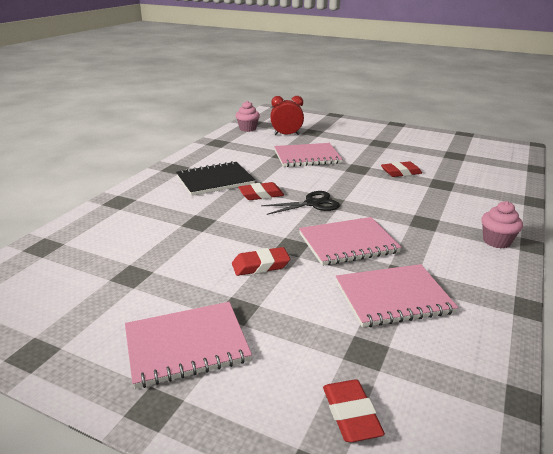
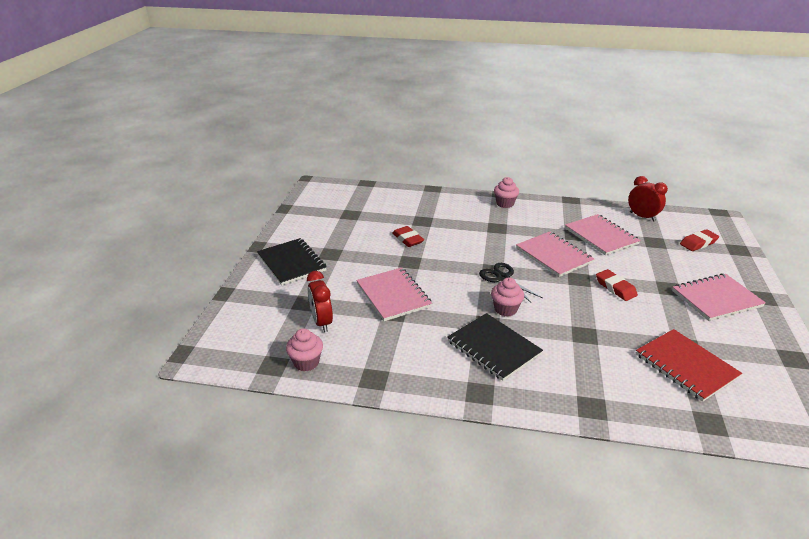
camera: 105 degrees left, 5 degrees up
(108, 262) = (686, 366): none -> red notebook
(186, 345) = (716, 299): pink notebook -> pink notebook turned 75 degrees counterclockwise
(261, 195) = (505, 309): red eraser -> pink cupcake
(368, 131) = (291, 263): none -> black notebook
(466, 376) = (642, 217): none -> red clock

